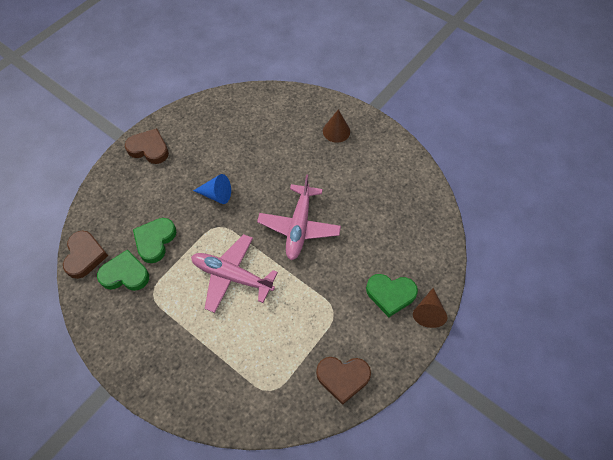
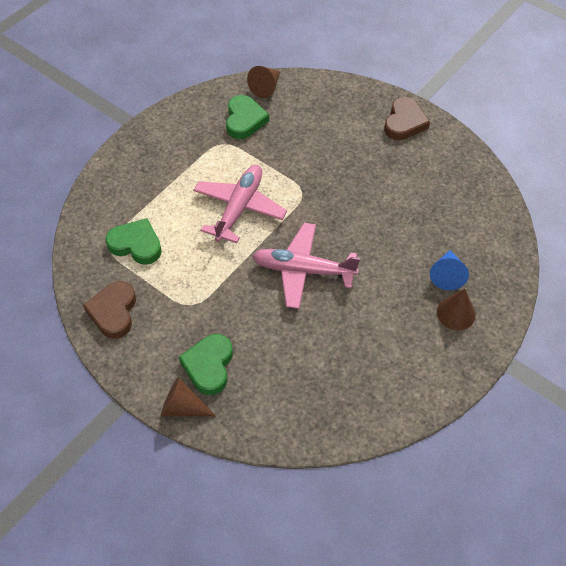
camera: 90 degrees right, 5 degrees down
(85, 256) = (266, 87): brown heart -> brown cone
(155, 241) = (283, 139): green heart -> green heart (136, 244)
(216, 194) = (345, 188): blue cone -> blue cone (447, 275)

